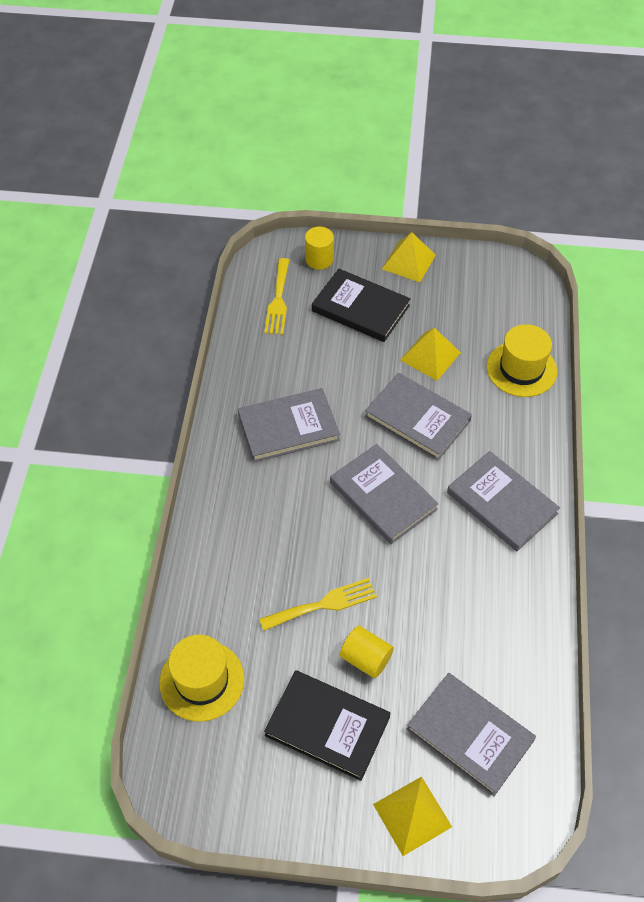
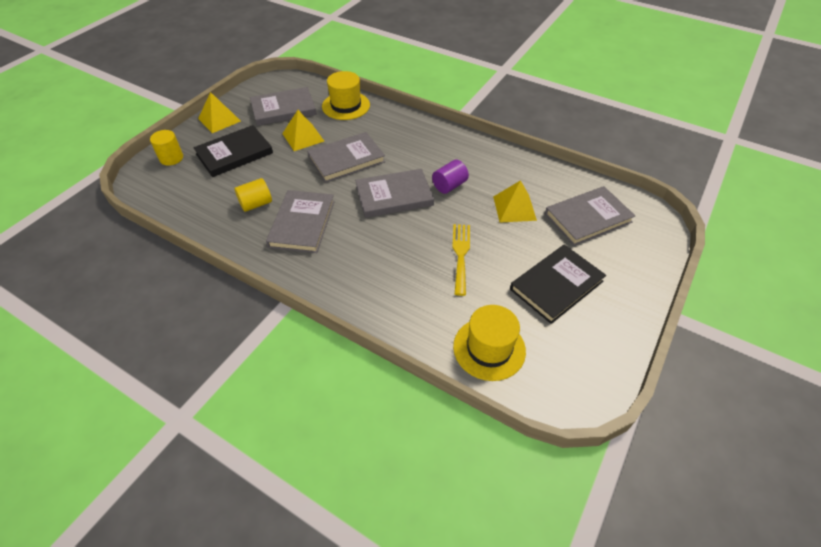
camera: 65 degrees left, 5 degrees down
(278, 300) = (185, 191): yellow fork -> none
(366, 659) = (513, 247): yellow cylinder -> yellow cylinder (256, 204)
(412, 815) = (635, 264): yellow pyramid -> yellow pyramid (514, 208)
(436, 548) = (449, 185): none -> purple cylinder
(501, 503) = (435, 147): grey book -> grey book (283, 109)

